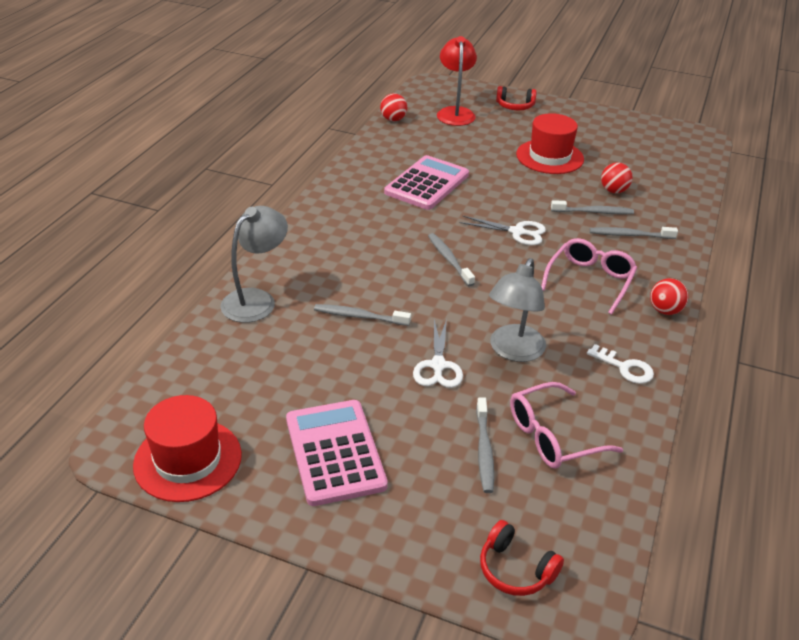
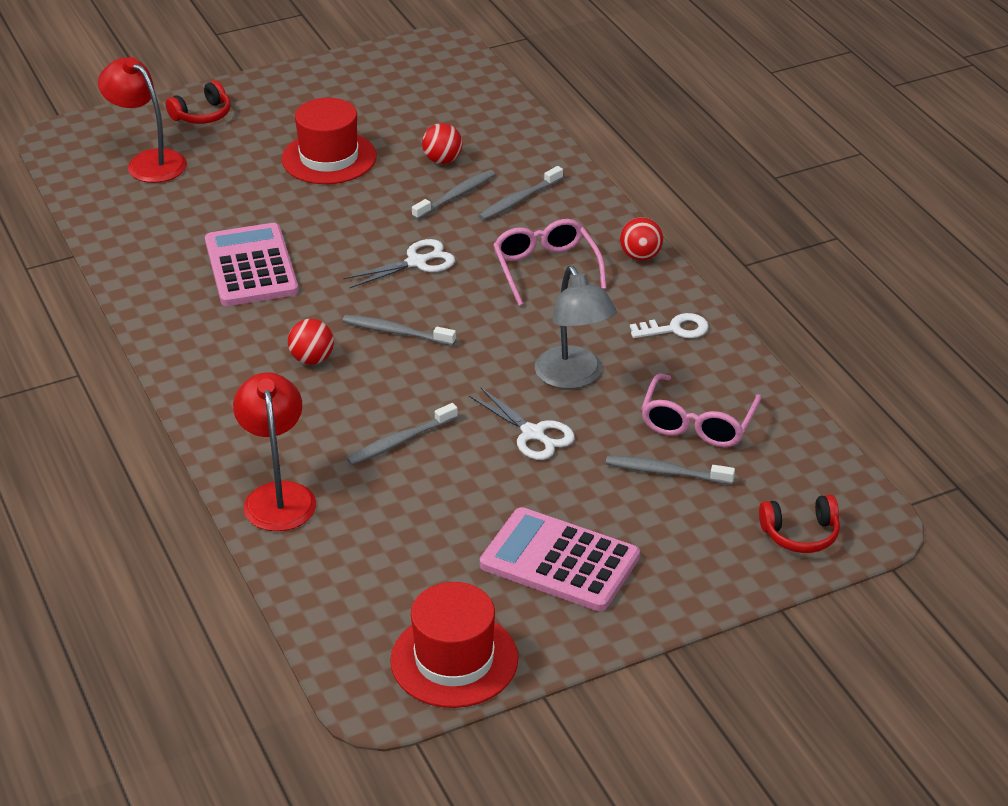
camera: 45 degrees left, 0 degrees up
(256, 299) = (278, 496): grey lamp -> red lamp
(393, 119) = (91, 212): red ball -> red ball (312, 359)
(484, 450) = (665, 472): grey toothbrush -> grey toothbrush turned 150 degrees clockwise

